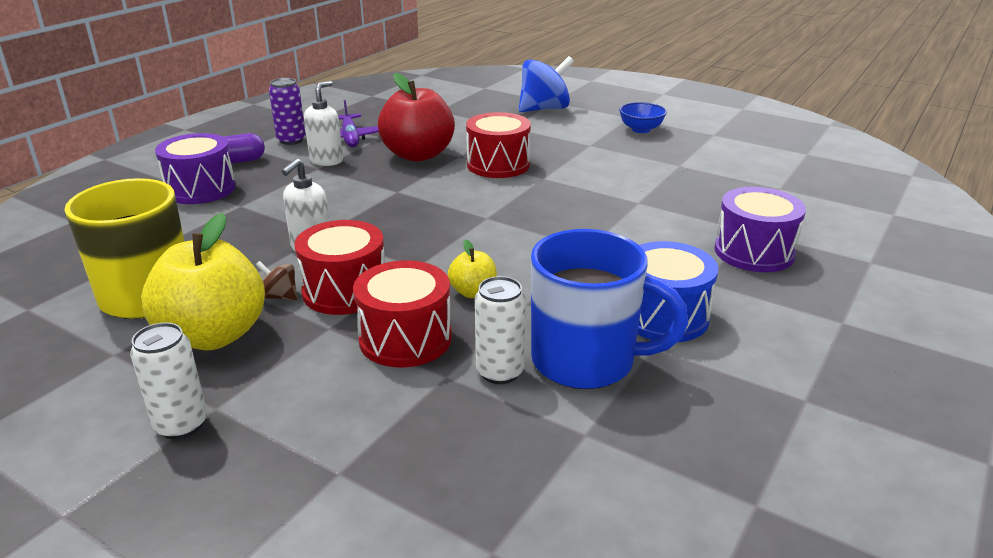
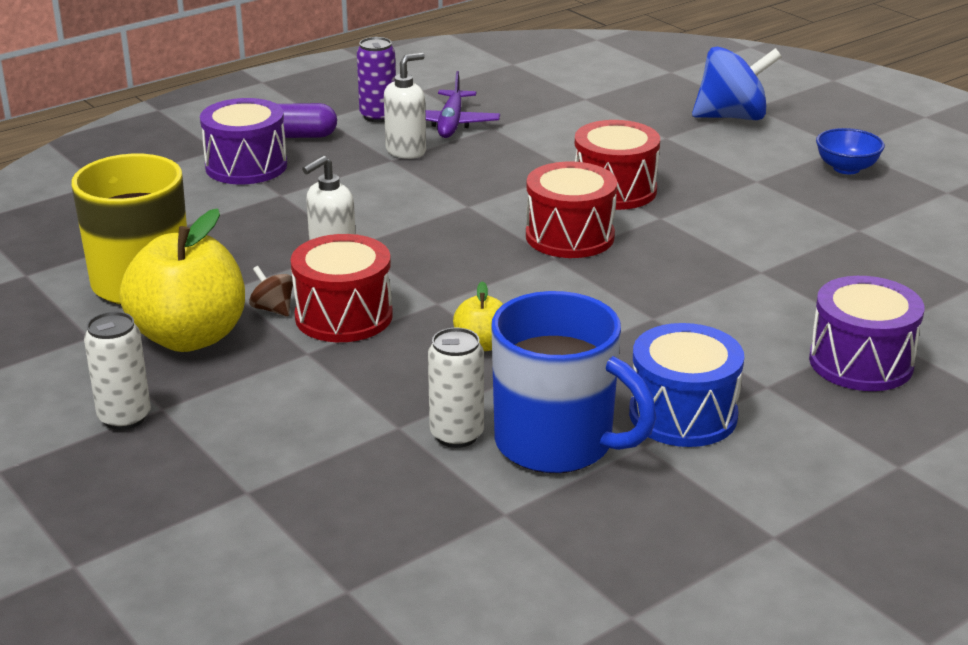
camera: 20 degrees right, 0 degrees up
(405, 339) = (379, 380): red drum -> red drum (570, 236)
(418, 155) = (521, 160): red apple -> none

